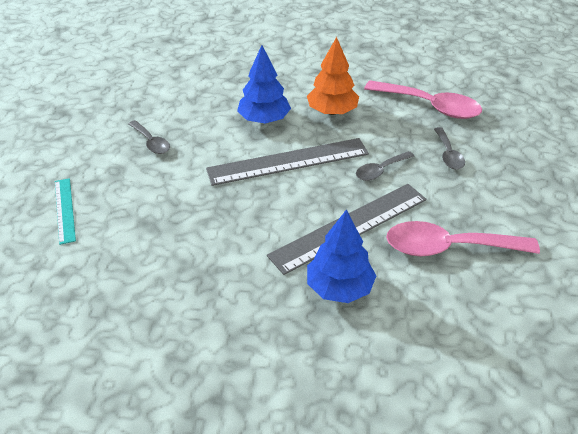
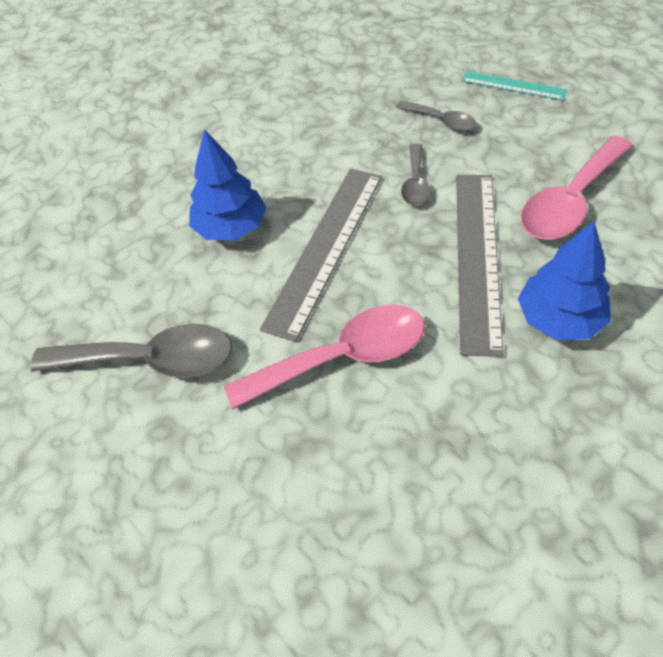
camera: 45 degrees left, 10 degrees up
(64, 210) = (183, 533): turquoise ruler -> turquoise ruler (513, 86)
(151, 142) = (151, 360): grey spoon -> grey spoon, size x1.87
(332, 111) = (282, 164): orange tree -> none
(430, 106) = (357, 89): pink spoon -> pink spoon (343, 357)

